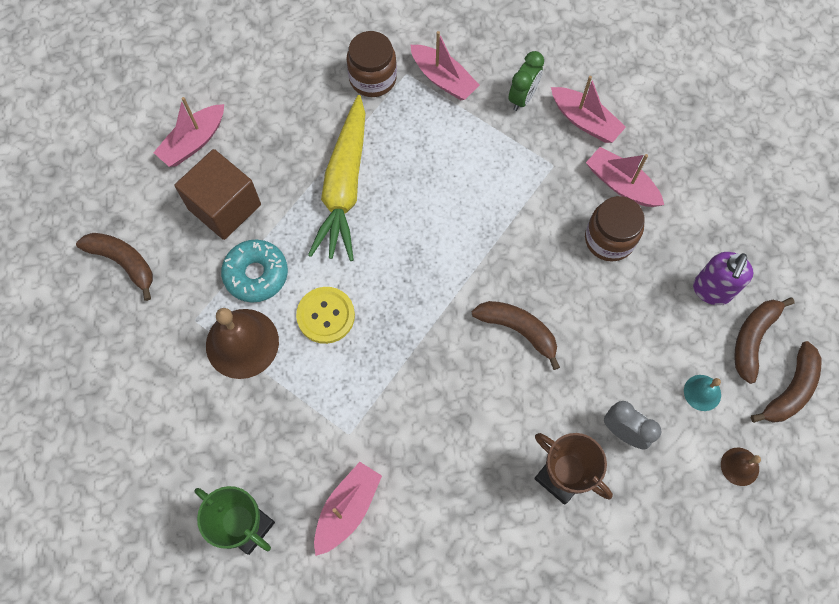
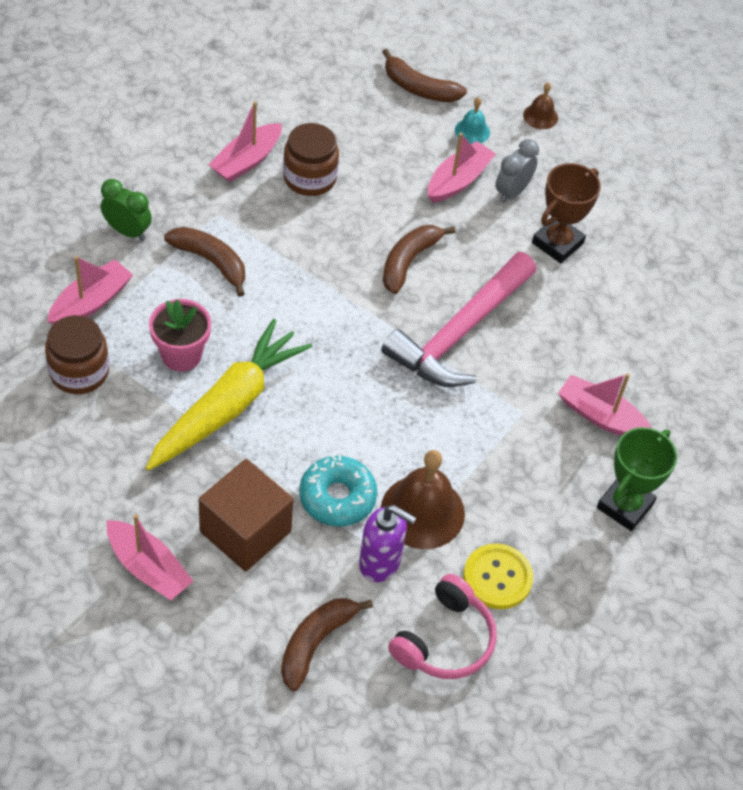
camera: 95 degrees left, 15 degrees down
(119, 361) = (445, 640): none -> pink headphones
(326, 316) = (390, 429): yellow button -> yellow button (497, 577)
(344, 186) = (227, 406): yellow carrot -> yellow carrot turned 60 degrees counterclockwise
(394, 148) = (181, 355): none -> pink flower pot
(436, 376) = (459, 333): none -> pink hammer
(585, 121) = (165, 181): pink boat -> pink boat (458, 180)
(711, 291) = (369, 109): purple soap dispenser -> purple soap dispenser (380, 563)
(790, 390) = (468, 71): brown banana -> brown banana (211, 261)

